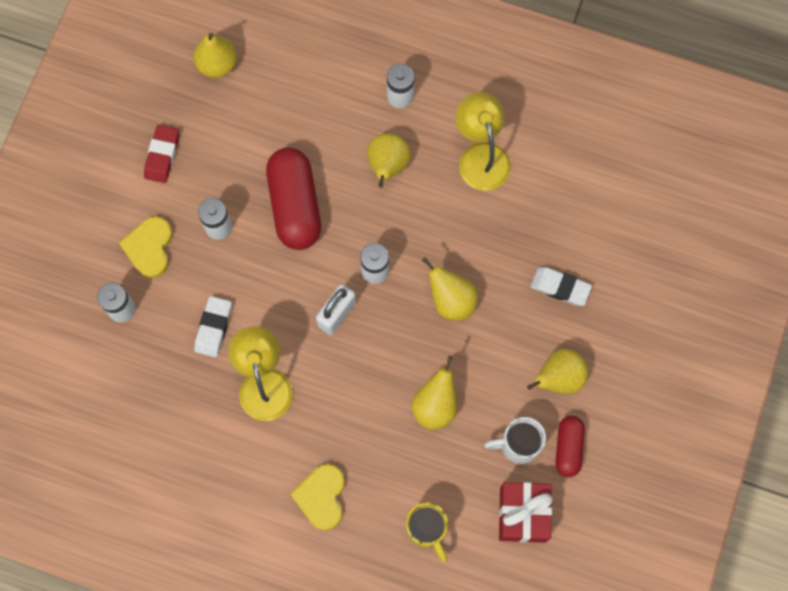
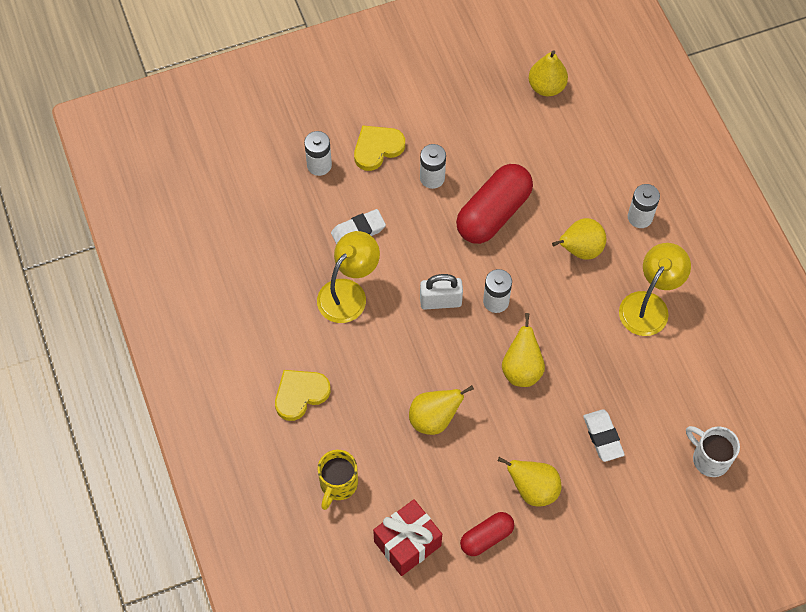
camera: 50 degrees right, 10 degrees down
(162, 155) = (449, 105): red eraser -> none
(518, 444) = (457, 499): white mug -> white mug (709, 458)

